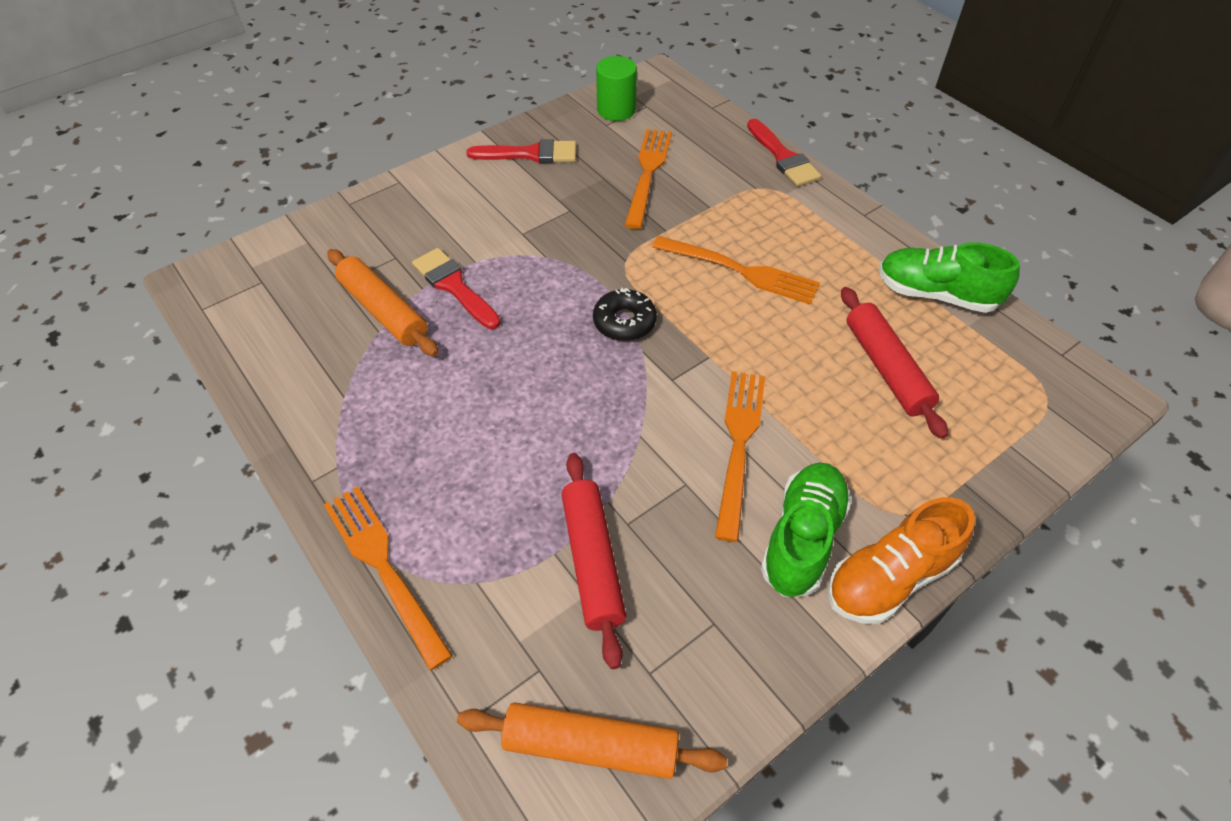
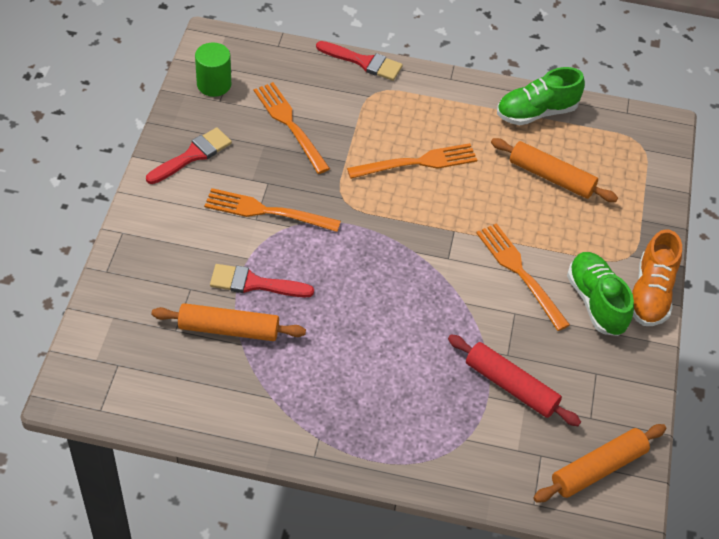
camera: 45 degrees left, 0 degrees up
(383, 567) = (410, 468): orange fork -> orange fork (266, 211)
(624, 322) = (385, 240): black donut -> none
(886, 368) = (551, 177): red rolling pin -> orange rolling pin

